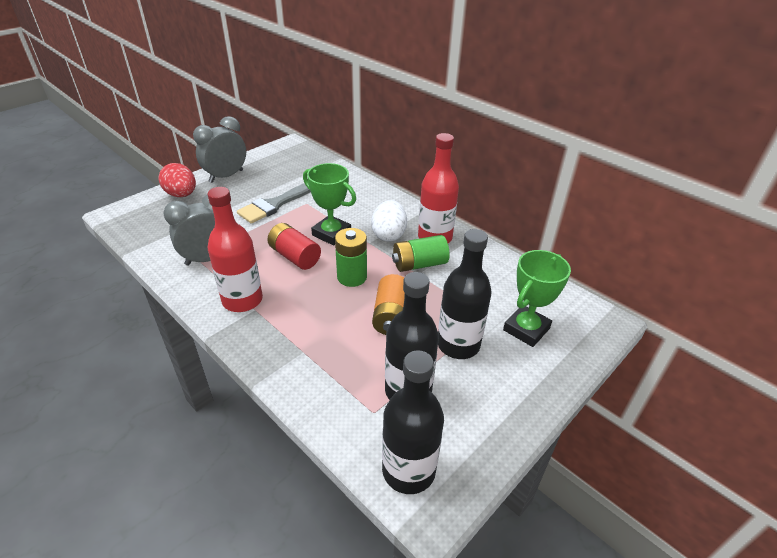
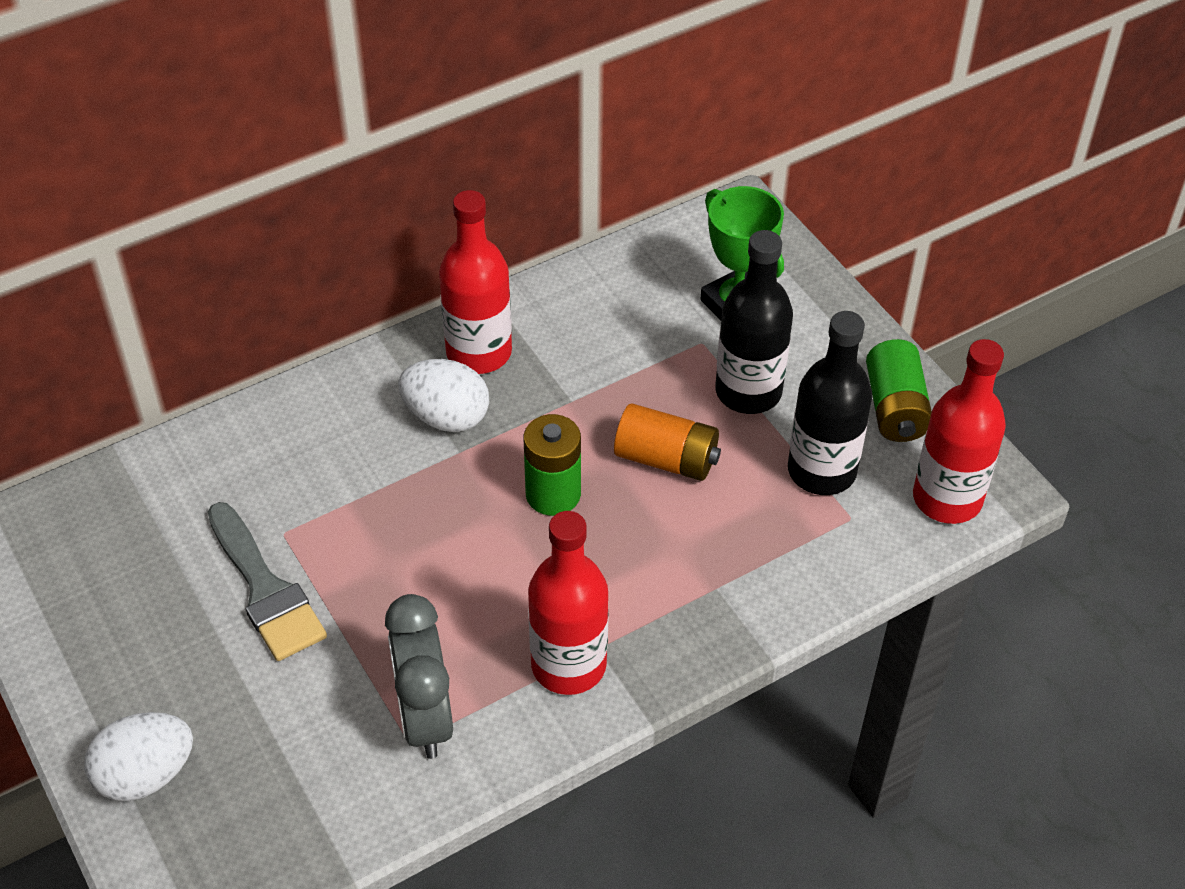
camera: 75 degrees left, 10 degrees up
(181, 195) = (146, 775): red egg -> white egg
(226, 176) = (97, 679): grey clock -> none
(295, 256) = (465, 573): red battery -> none
(331, 233) = (411, 505): green trophy -> none
(408, 470) = (947, 498): black bottle -> red bottle
(419, 264) = (547, 392): green battery -> green battery (895, 408)

